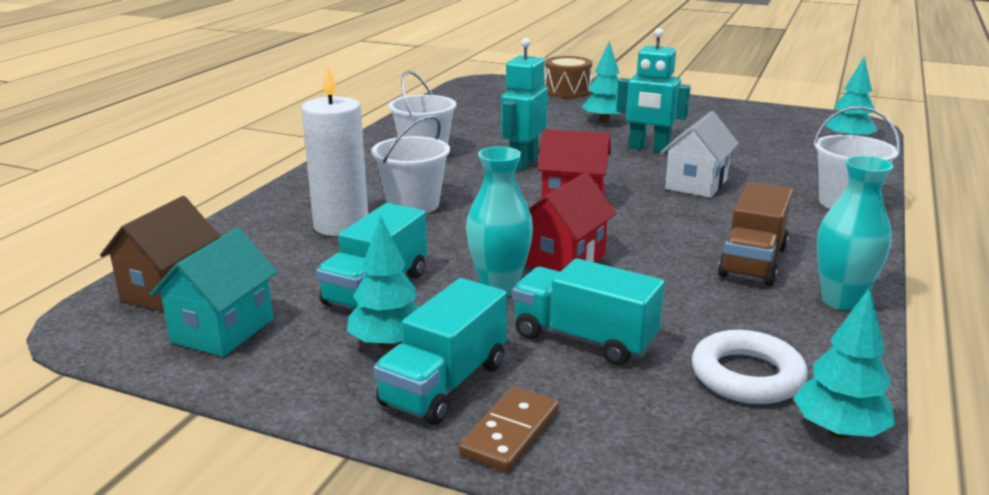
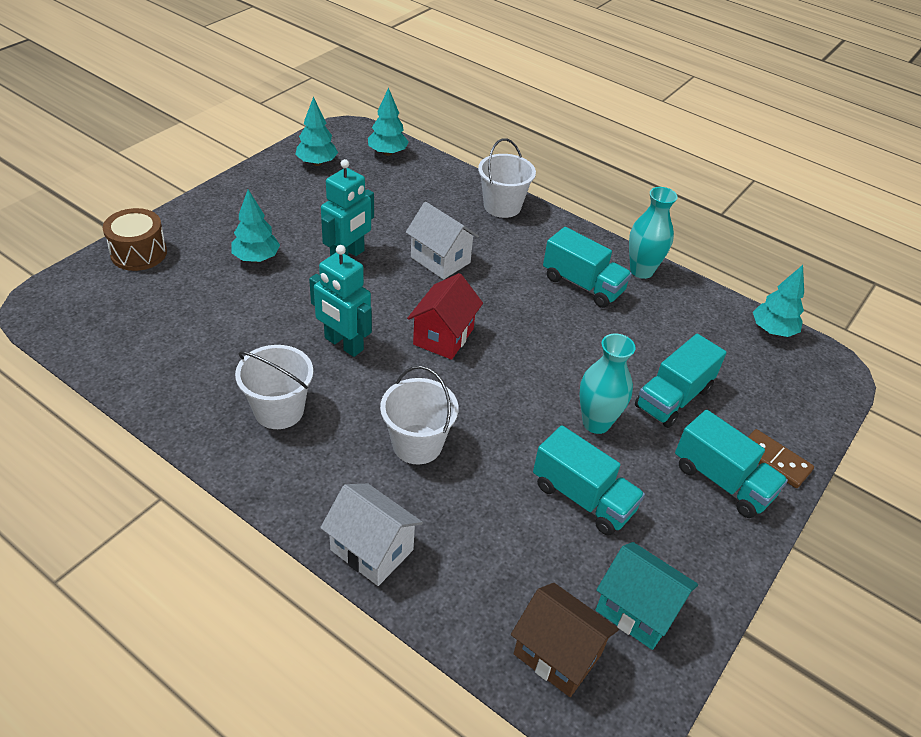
camera: 80 degrees left, 20 degrees up
(282, 203) = (372, 550): none -> white house
(341, 225) = (448, 506): white candle -> none
(388, 344) = (669, 503): turquoise tree -> turquoise tree (317, 163)
(564, 260) = (557, 375): red house -> none
(747, 375) = (720, 342): white ring -> none
(753, 262) = (583, 285): brown truck -> turquoise truck

